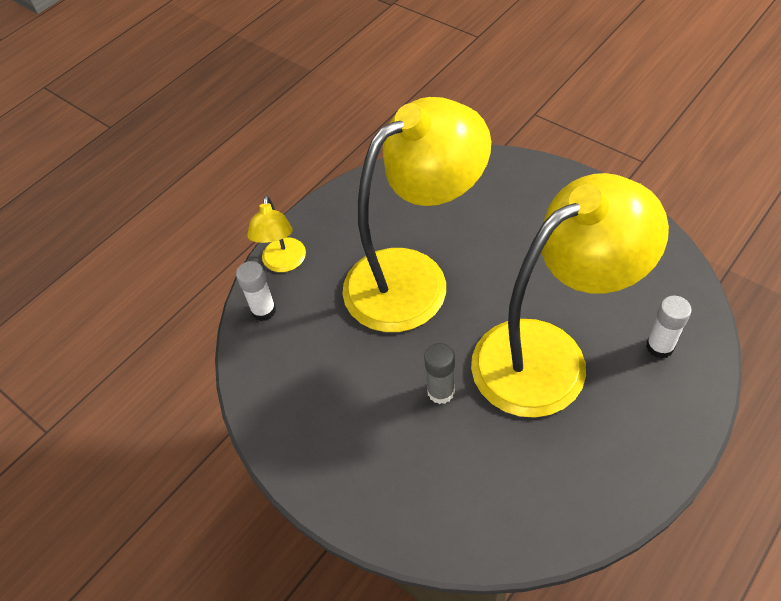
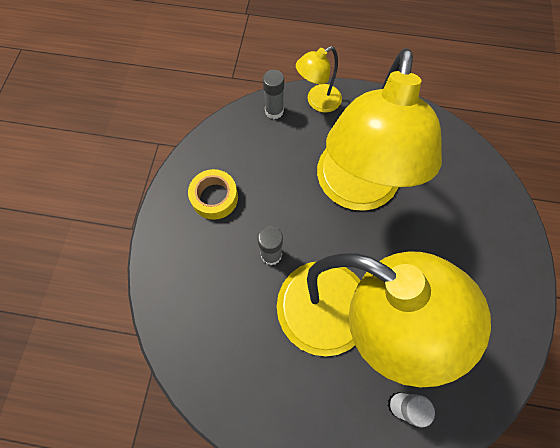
camera: 55 degrees right, 15 degrees up
(264, 310) = (274, 111): white glue stick -> grey glue stick
(333, 421) = (214, 197): none -> yellow tape
(414, 278) = (355, 190): yellow lamp -> yellow lamp turned 75 degrees clockwise

